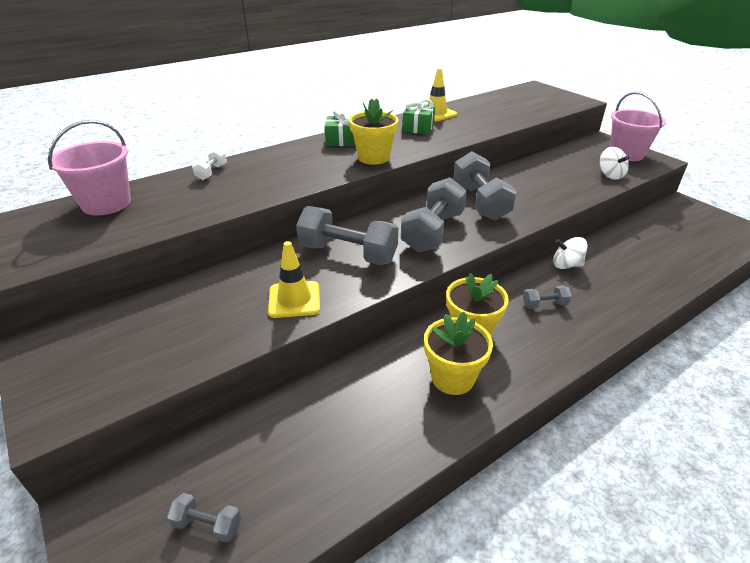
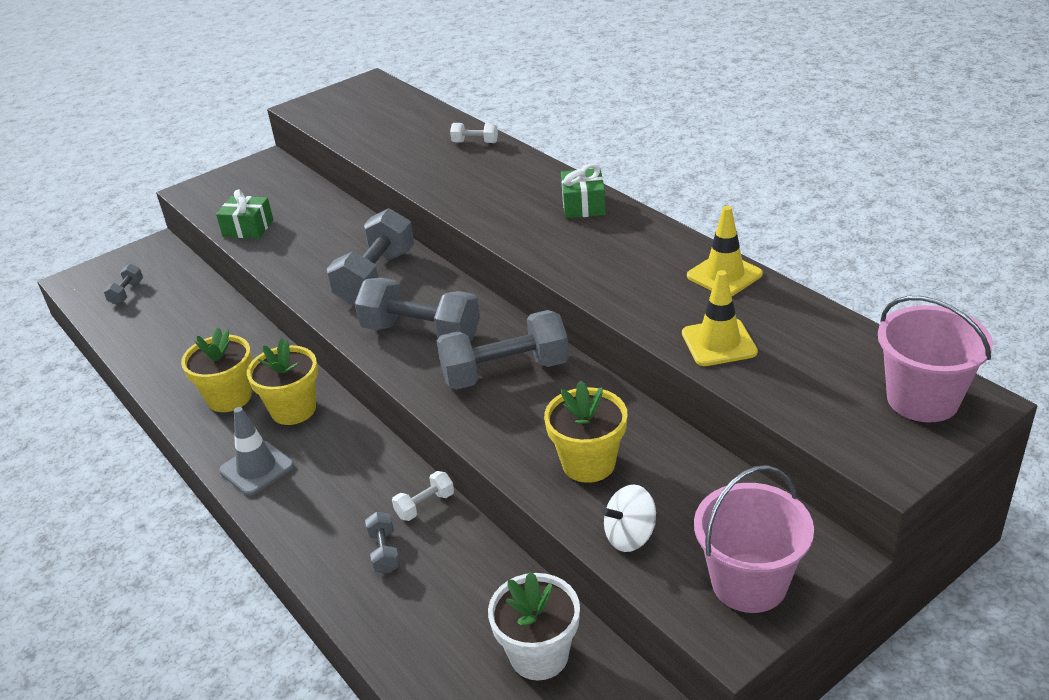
camera: 90 degrees right, 0 degrees up
(106, 204) = (404, 111): pink bucket -> pink bucket (922, 399)
(294, 299) = (300, 258): yellow traffic cone -> yellow traffic cone (719, 343)
(373, 157) = (527, 235): yellow flower pot -> yellow flower pot (588, 463)
(418, 127) = (651, 262): green gift -> green gift (248, 228)
(544, 304) = (335, 474): grey dumbbell -> grey dumbbell (384, 552)
(546, 348) = (257, 468): none -> grey traffic cone
(566, 265) = (425, 505): white spinning top -> white dumbbell
(661, 230) = (539, 655): none -> white flower pot

